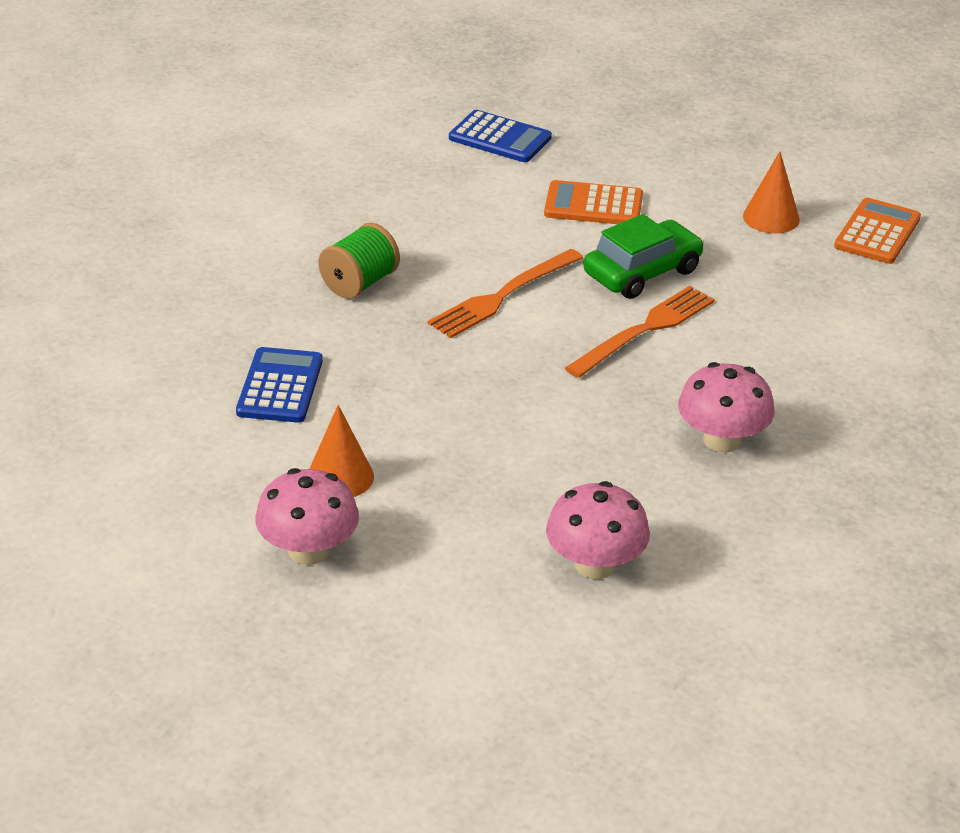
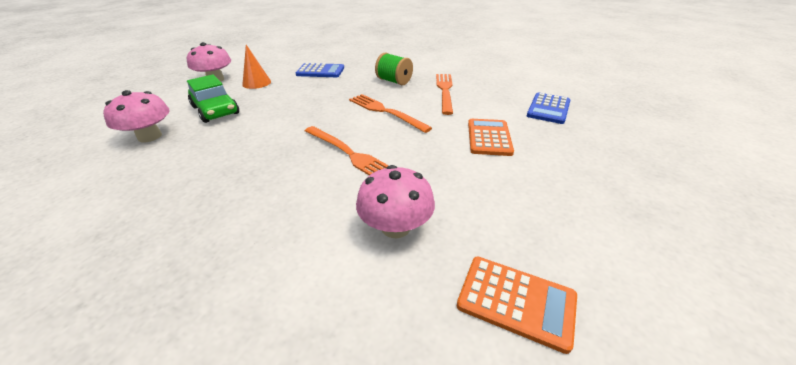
camera: 90 degrees right, 0 degrees up
(417, 227) = (445, 91): none -> orange fork
(642, 272) = (414, 154): green car -> green car (216, 110)
(722, 440) = (224, 180): pink mushroom -> pink mushroom (395, 227)
(771, 217) = (510, 219): orange cone -> none

